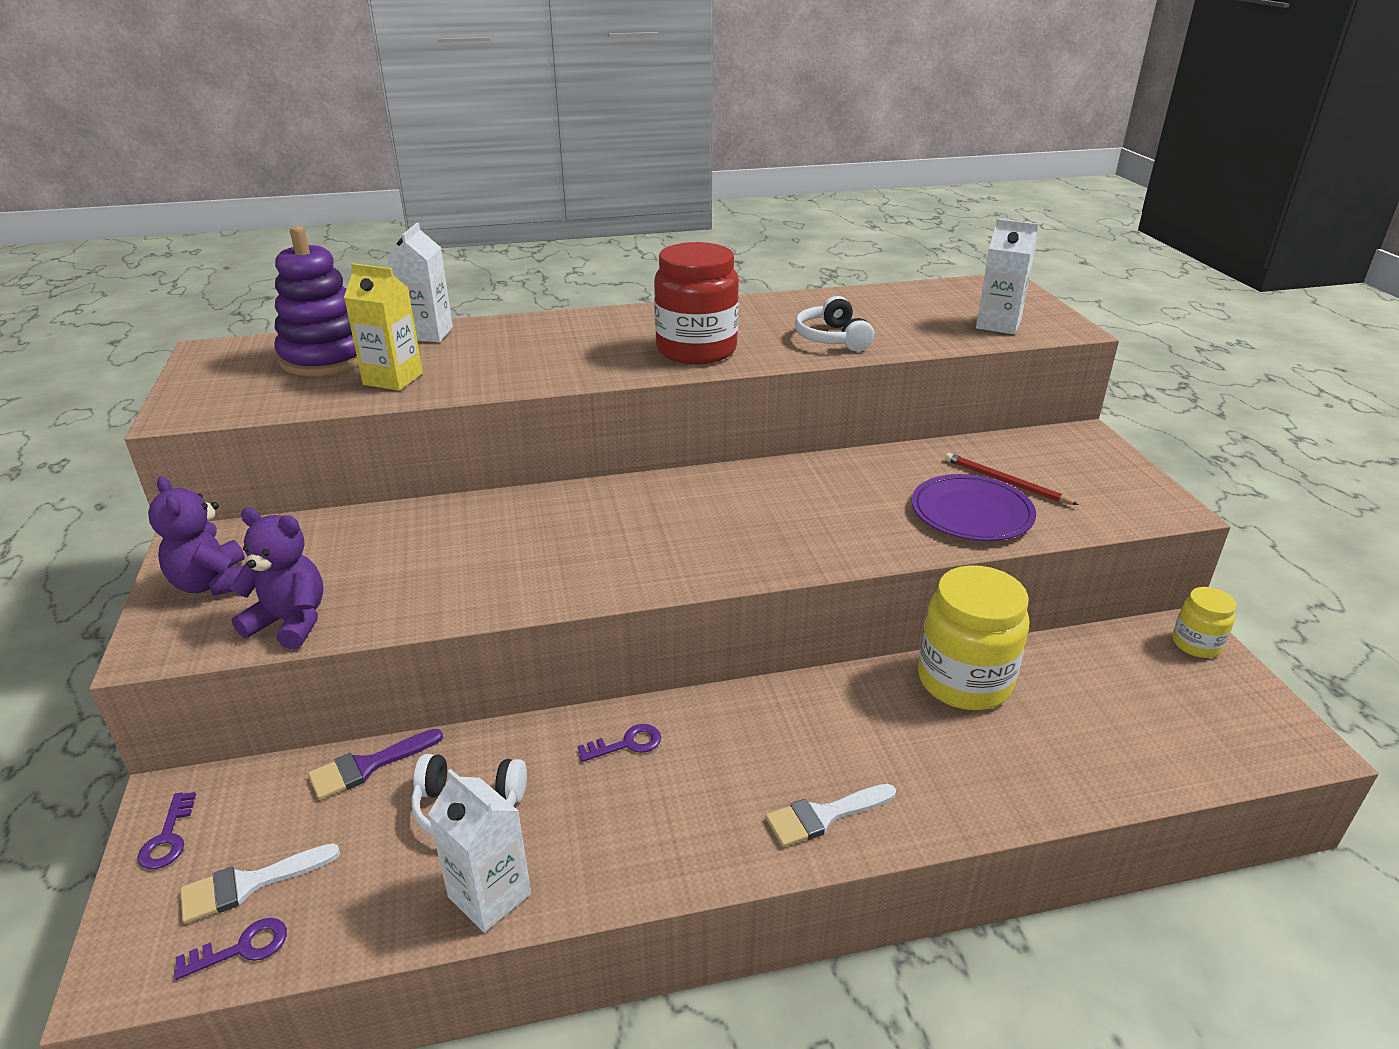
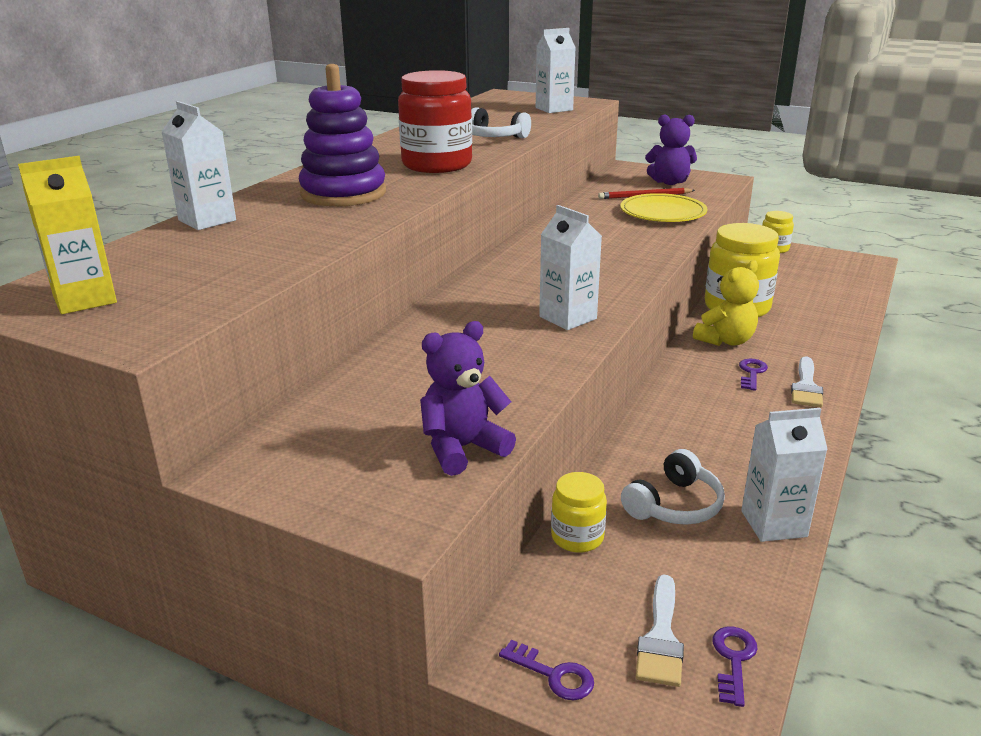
camera: 50 degrees left, 5 degrees down
(214, 584) = (336, 473): purple teddy bear -> purple teddy bear (669, 182)
(326, 358) = (162, 261): purple stacking toy -> purple stacking toy (343, 193)
(367, 766) = (577, 537): purple brush -> yellow jar
(393, 379) = (271, 248): yellow carton -> yellow carton (85, 299)
(598, 569) = (568, 318): none -> white carton
(627, 744) = (675, 423): purple key -> purple key (751, 373)
(862, 706) = (726, 340): none -> yellow teddy bear
(971, 513) = (663, 213): purple plate -> yellow plate

